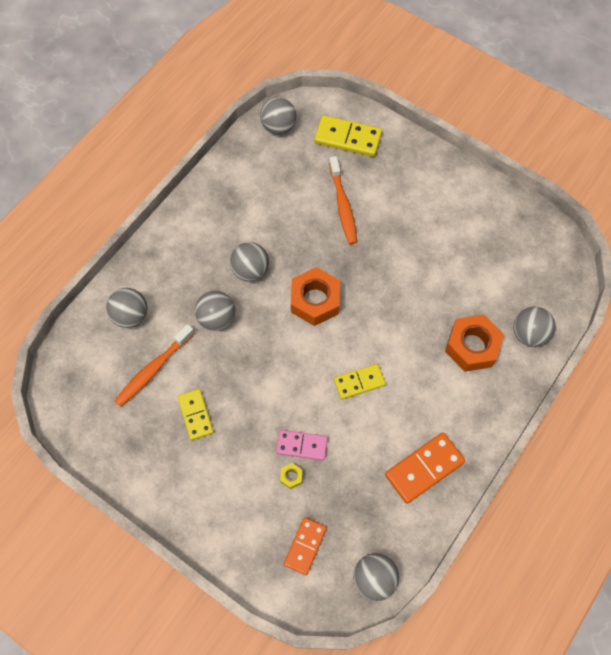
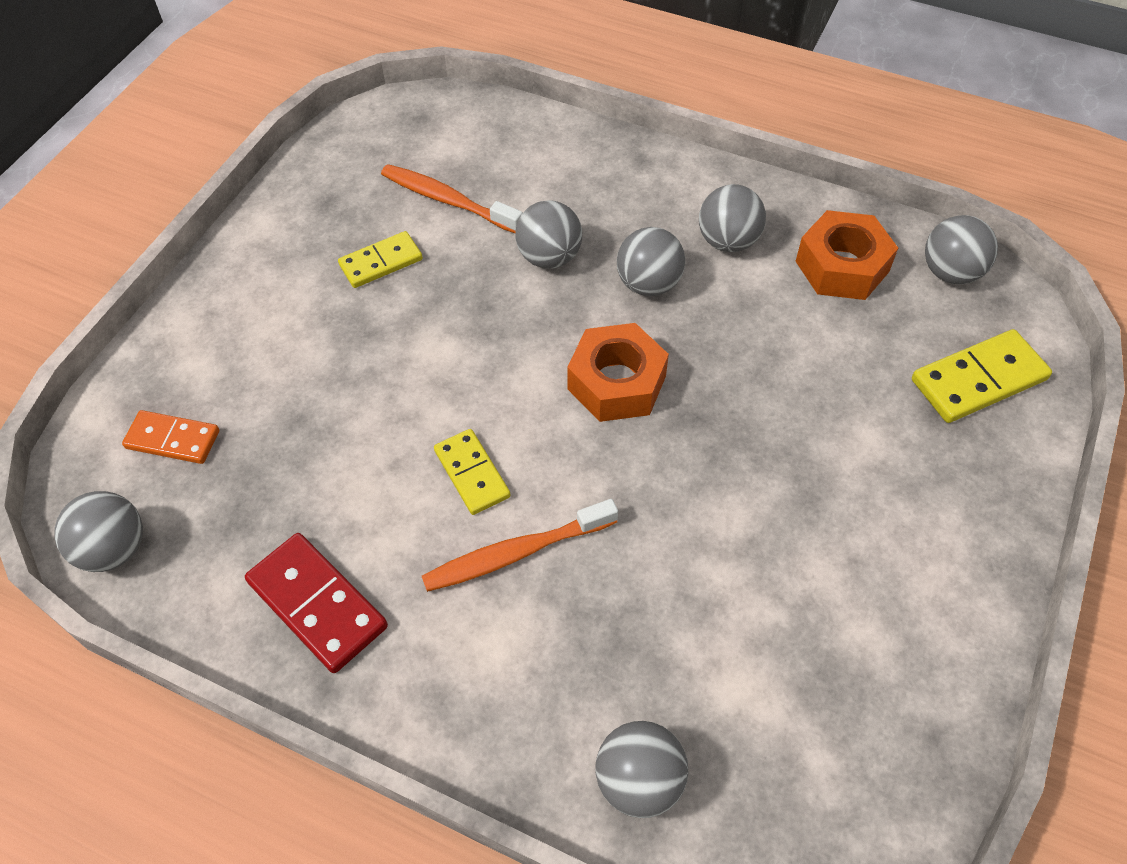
camera: 80 degrees right, 10 degrees down
(130, 315) = (530, 158): grey ball -> grey ball (728, 241)
(291, 477) = (289, 401): yellow nut -> none
(302, 445) = (344, 407): pink domino -> none
(343, 205) = (826, 394): orange toothbrush -> orange toothbrush (515, 553)
(348, 138) = (978, 379): yellow domino -> yellow domino turned 60 degrees clockwise
(424, 468) = (317, 604): orange domino -> red domino
(472, 346) = (584, 662): orange nut -> orange nut (842, 266)

